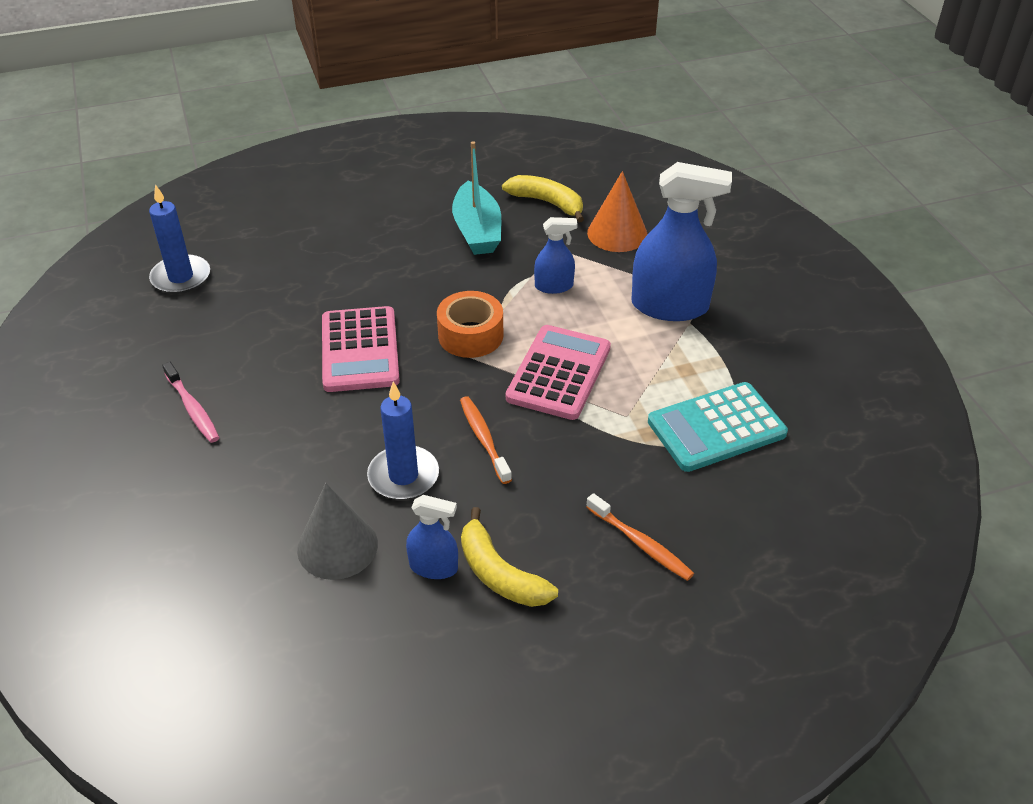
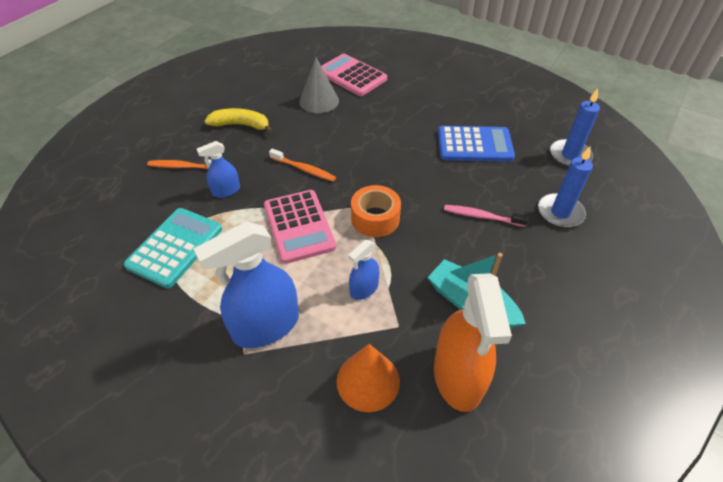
camera: 140 degrees right, 5 degrees up
(193, 408) = (451, 109): pink toothbrush -> pink toothbrush (482, 216)
(250, 347) = (474, 145): none -> blue calculator
(360, 350) = (421, 174): pink calculator -> pink calculator (352, 76)
(403, 476) = (323, 135): blue candle -> blue candle (560, 213)
(433, 567) = (272, 114): blue spray bottle -> blue spray bottle (226, 191)
(547, 203) = (458, 376): yellow banana -> orange spray bottle

